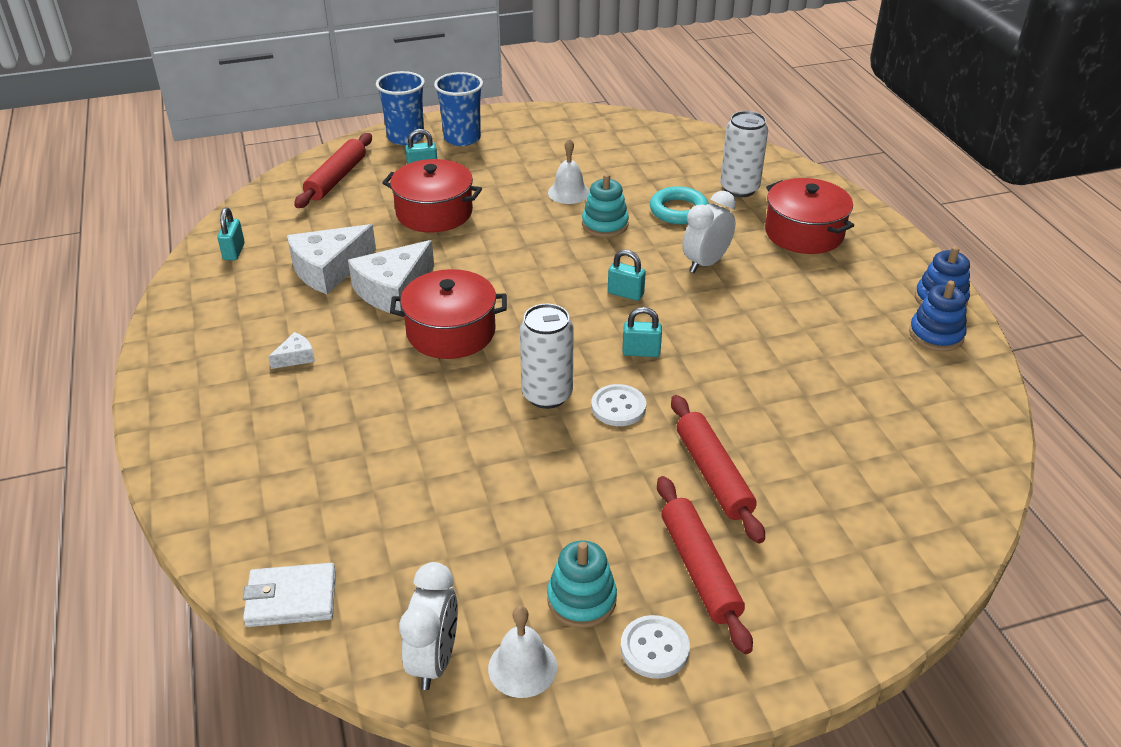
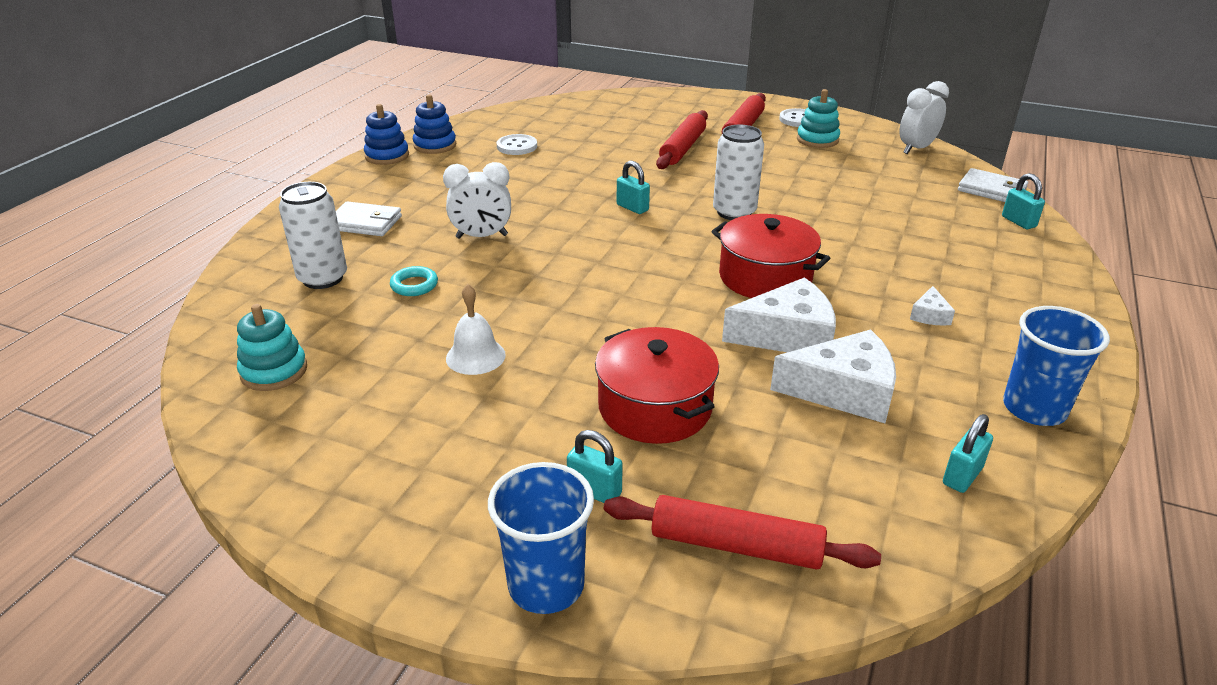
camera: 140 degrees left, 5 degrees down
(295, 357) = (929, 315): white cheese -> white cheese turned 75 degrees counterclockwise
(336, 178) = (736, 545): red rolling pin -> red rolling pin turned 45 degrees clockwise
(462, 138) = (469, 526): blue cup -> blue cup (1034, 409)
(522, 667) = (870, 134): white bell -> none
(605, 225) = (501, 304): turquoise stacking toy -> turquoise stacking toy (274, 371)
(618, 407) = (693, 190): white button -> white button (517, 146)
(625, 294) = (582, 244): turquoise padlock -> turquoise padlock (1018, 222)
(678, 210) = (414, 285): turquoise ring -> turquoise ring, size x0.66
(804, 233) = (365, 223): red pot -> white wallet

